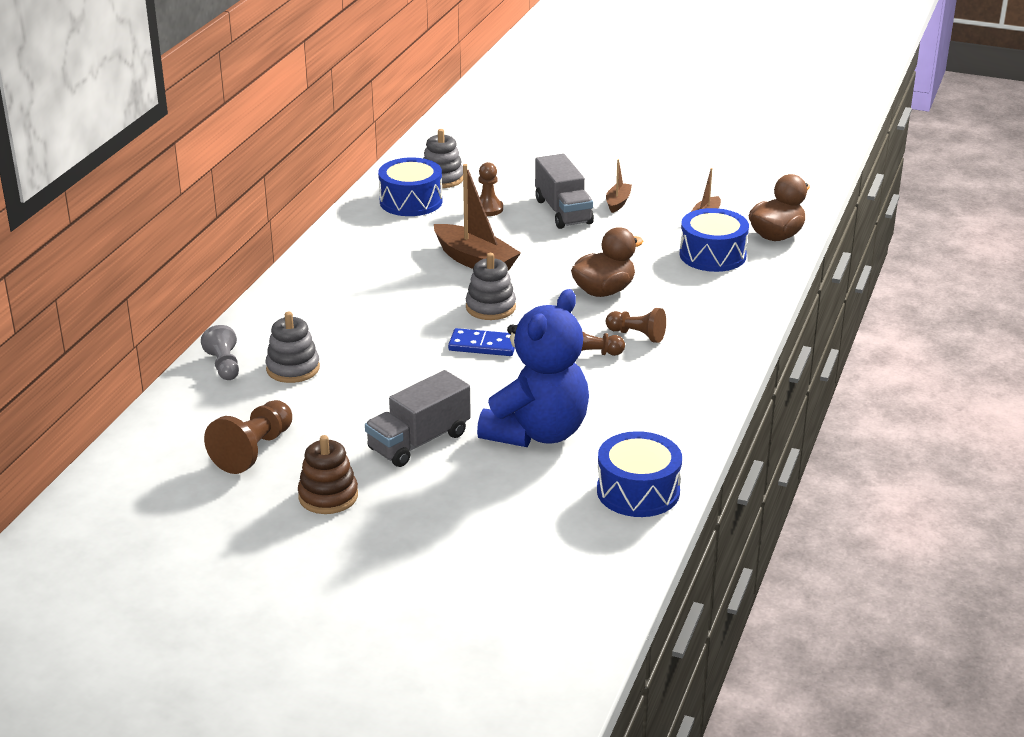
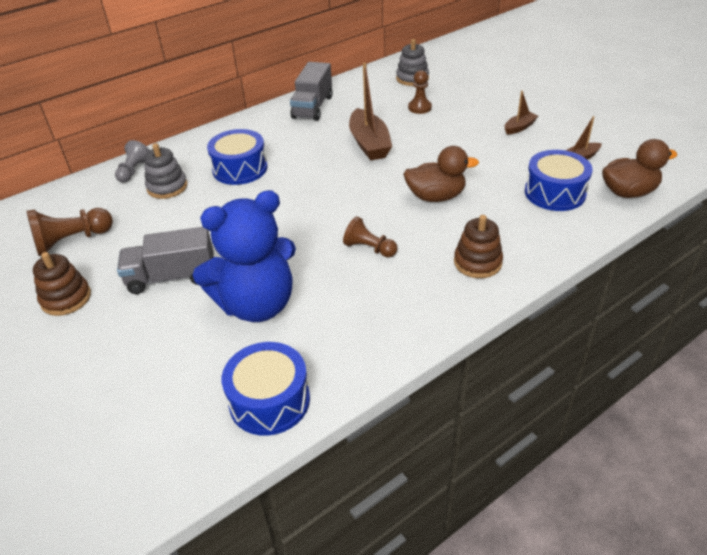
camera: 35 degrees right, 10 degrees up
(411, 201) = (375, 89): blue drum -> blue drum (240, 169)
(483, 345) = (302, 212): blue domino -> none
(490, 307) = (340, 183): grey stacking toy -> none
(563, 211) = (470, 123): grey truck -> grey truck (312, 107)
(637, 335) = (423, 244): brown pawn -> none
(702, 334) = (477, 262): none -> brown stacking toy

